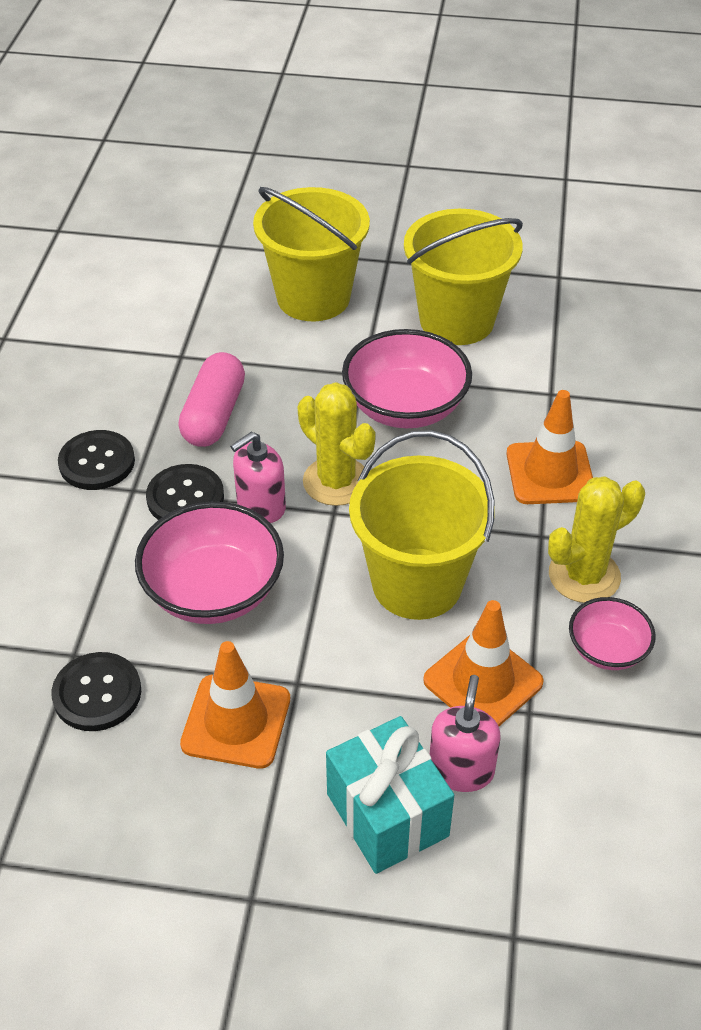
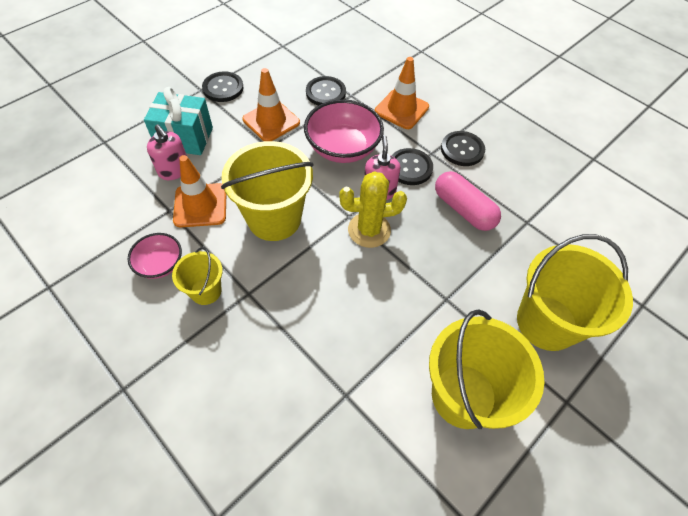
camera: 125 degrees right, 10 degrees up
(215, 863) = (223, 88): none -> black button
(405, 407) = (400, 301): pink bowl -> none
(550, 473) = (284, 335): orange traffic cone -> orange traffic cone (401, 109)
(584, 576) = (206, 291): yellow cactus -> yellow bucket

